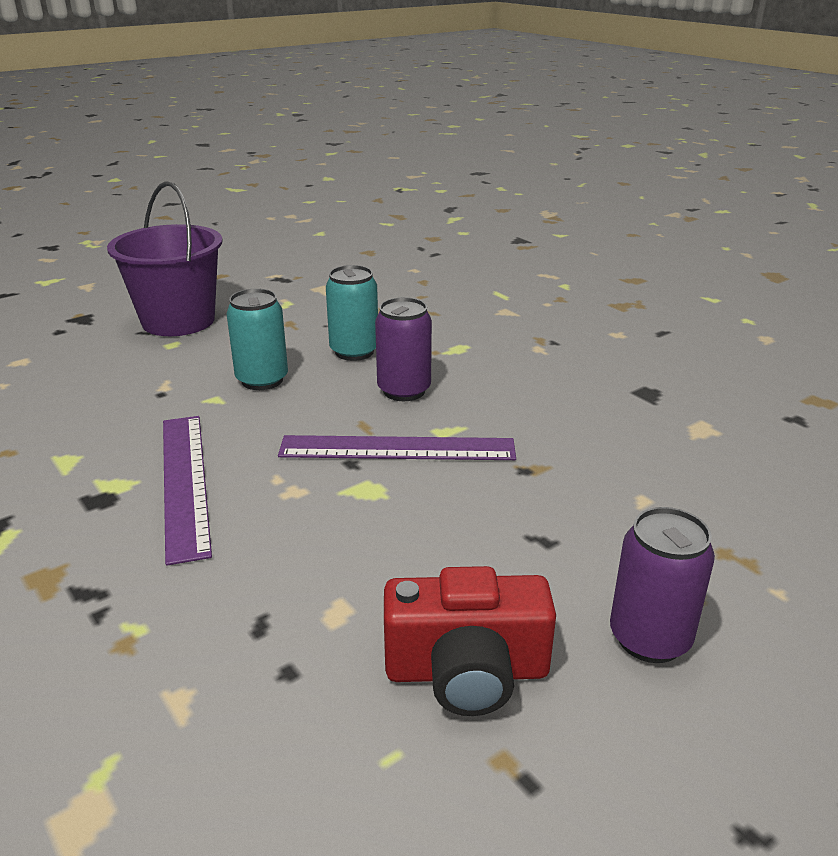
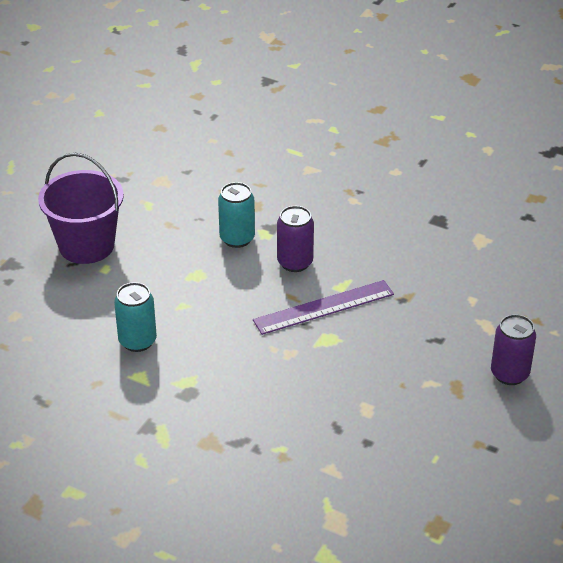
camera: 25 degrees left, 10 degrees up
(184, 482) = (224, 367): purple ruler -> none
(262, 380) = (198, 281): turquoise can -> turquoise can (137, 341)
(467, 671) = (442, 415): red camera -> none

